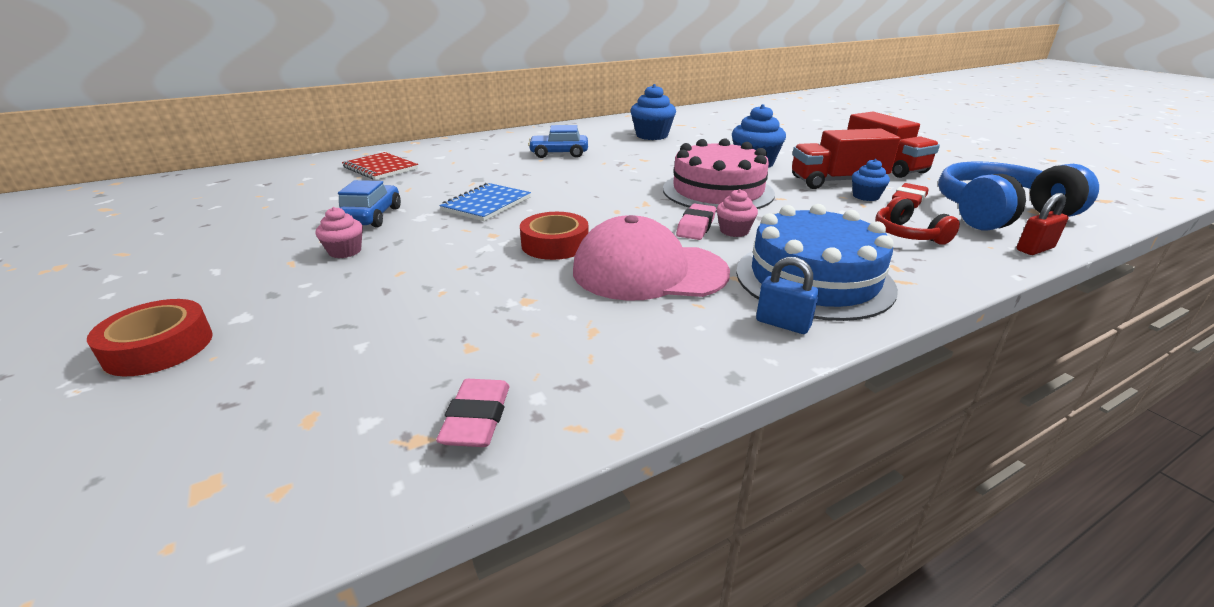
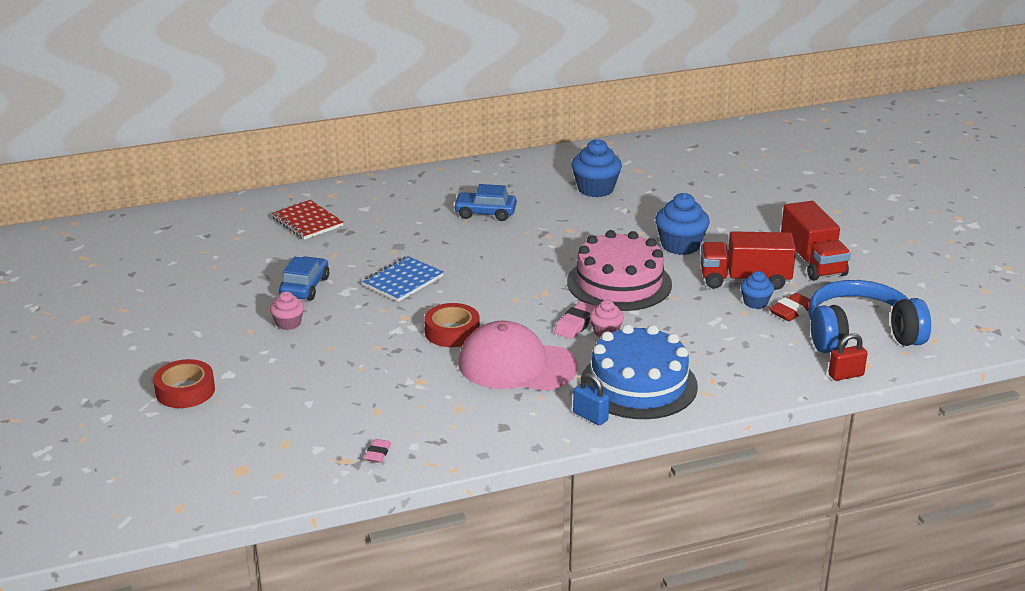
camera: 10 degrees right, 0 degrees up
(477, 419) = (378, 453): pink eraser -> pink eraser, size x0.64
(908, 234) = (752, 350): red headphones -> none

